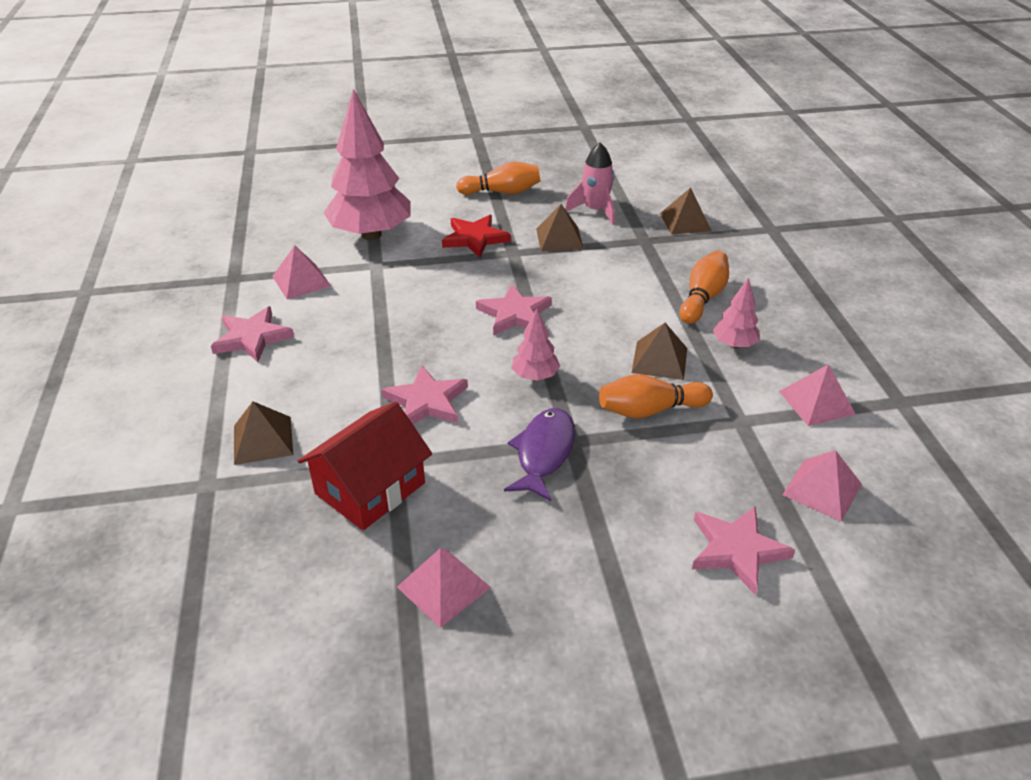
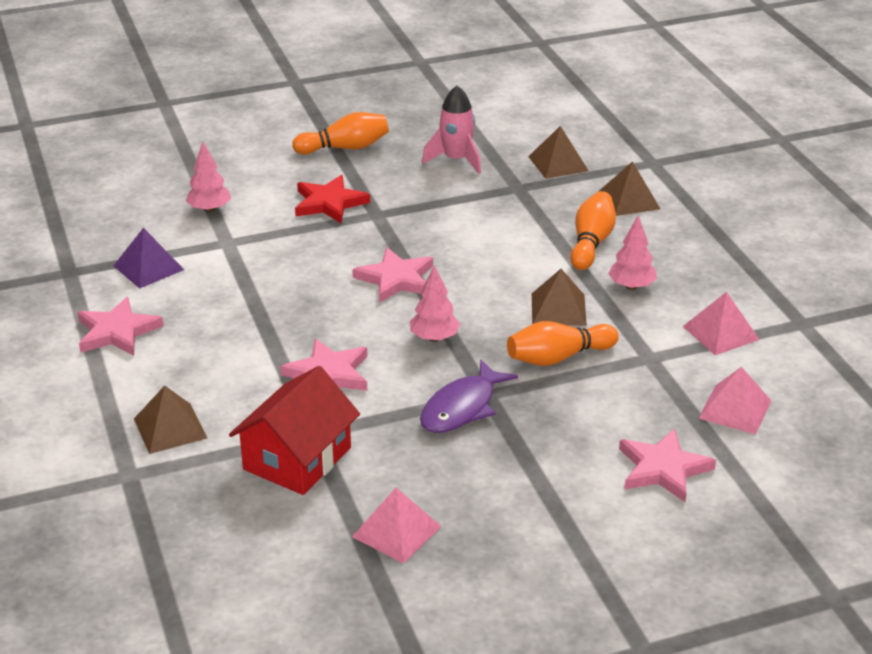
camera: 10 degrees left, 5 degrees down
(301, 281) = (148, 267): pink pyramid -> purple pyramid
(371, 234) = (209, 209): pink tree -> pink tree, size x0.46
(544, 453) = (462, 408): purple fish -> purple fish turned 150 degrees counterclockwise
(559, 238) = (424, 194): brown pyramid -> brown pyramid (629, 200)

